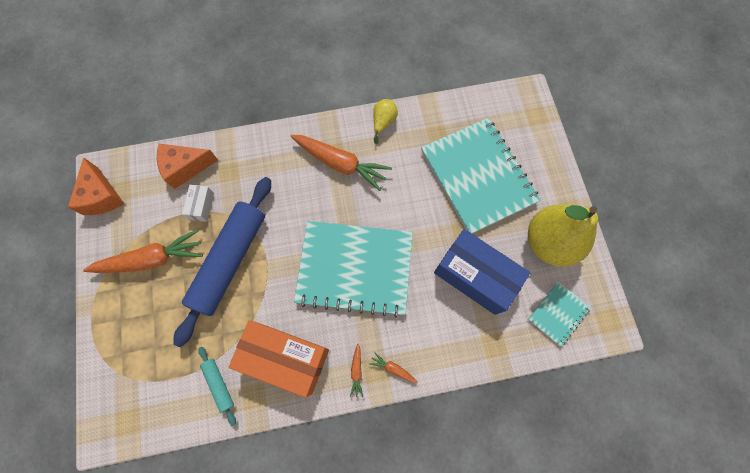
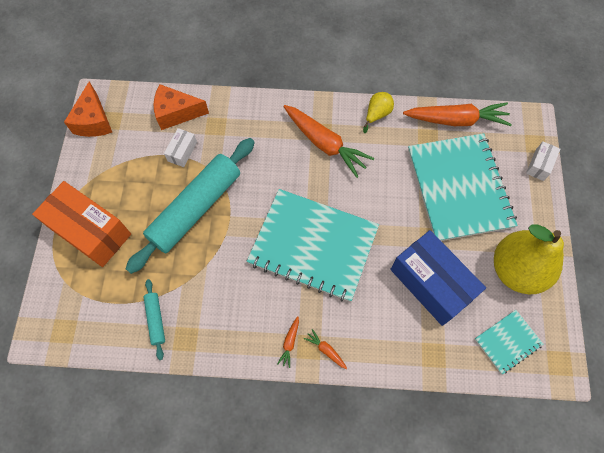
camera: 15 degrees right, 5 degrees down
(152, 259) = (124, 189): orange carrot -> orange carrot (456, 120)
(230, 261) = (196, 208): blue rolling pin -> turquoise rolling pin
(285, 358) = (224, 312): orange box -> orange box (90, 231)
(545, 136) = (539, 165): none -> white box

